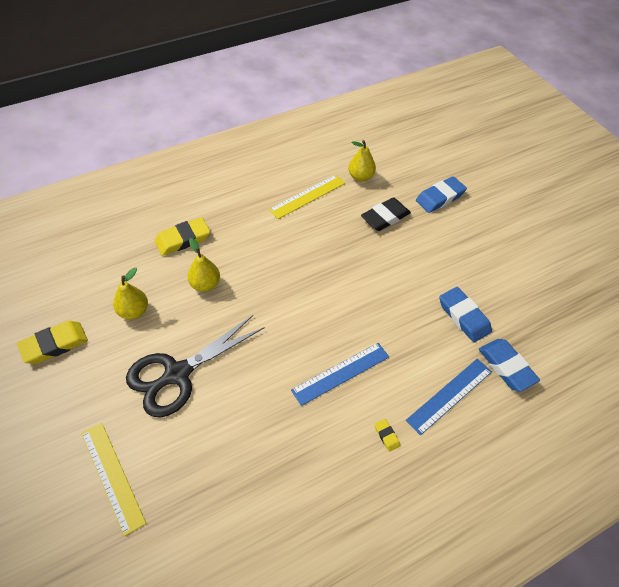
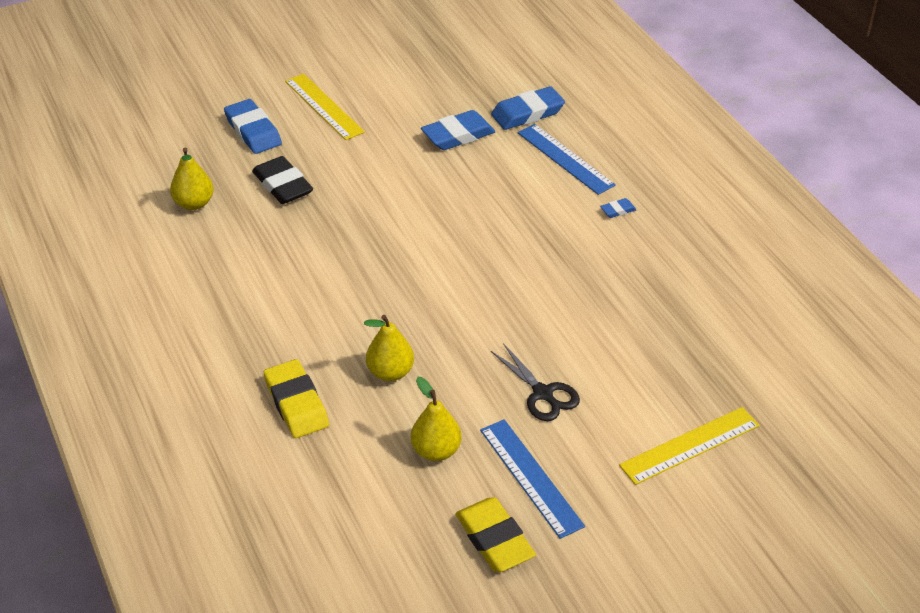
camera: 85 degrees left, 10 degrees down
(177, 374) = (543, 394): black scissors -> black scissors, size x0.55
(307, 196) = (225, 261): yellow ruler -> yellow ruler (324, 106)
(341, 373) = (538, 241): blue ruler -> blue ruler (530, 477)
(386, 436) = (618, 210): yellow eraser -> blue eraser

